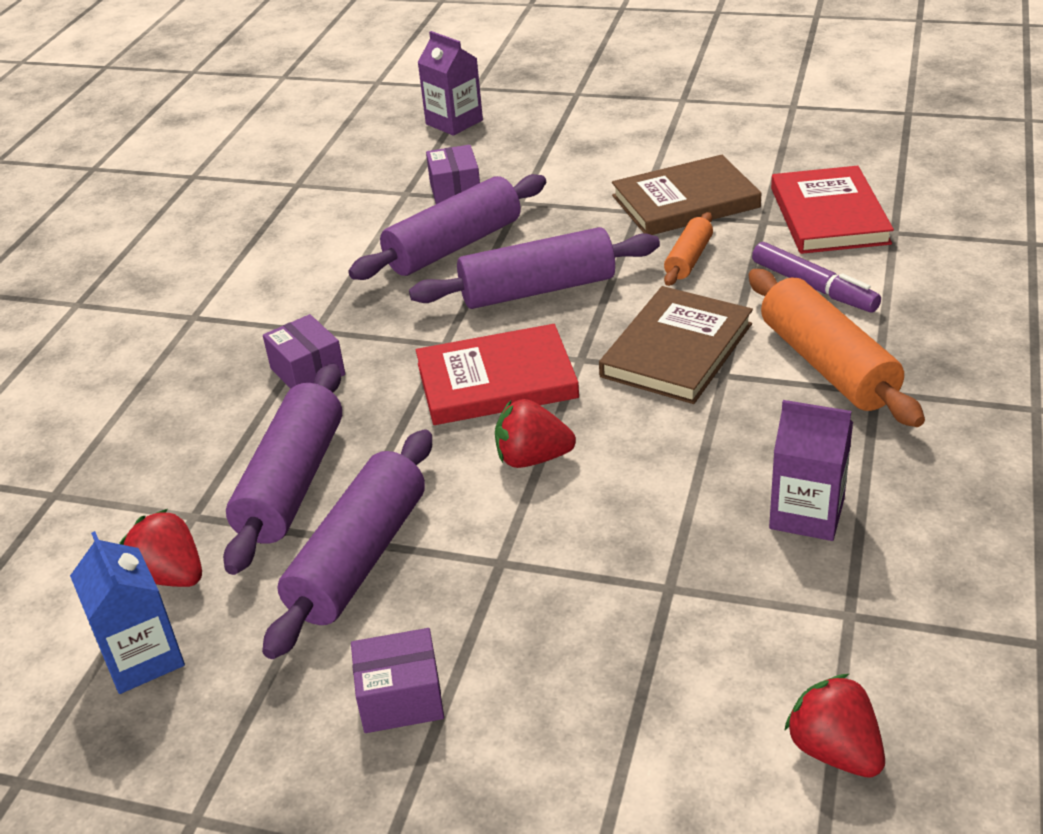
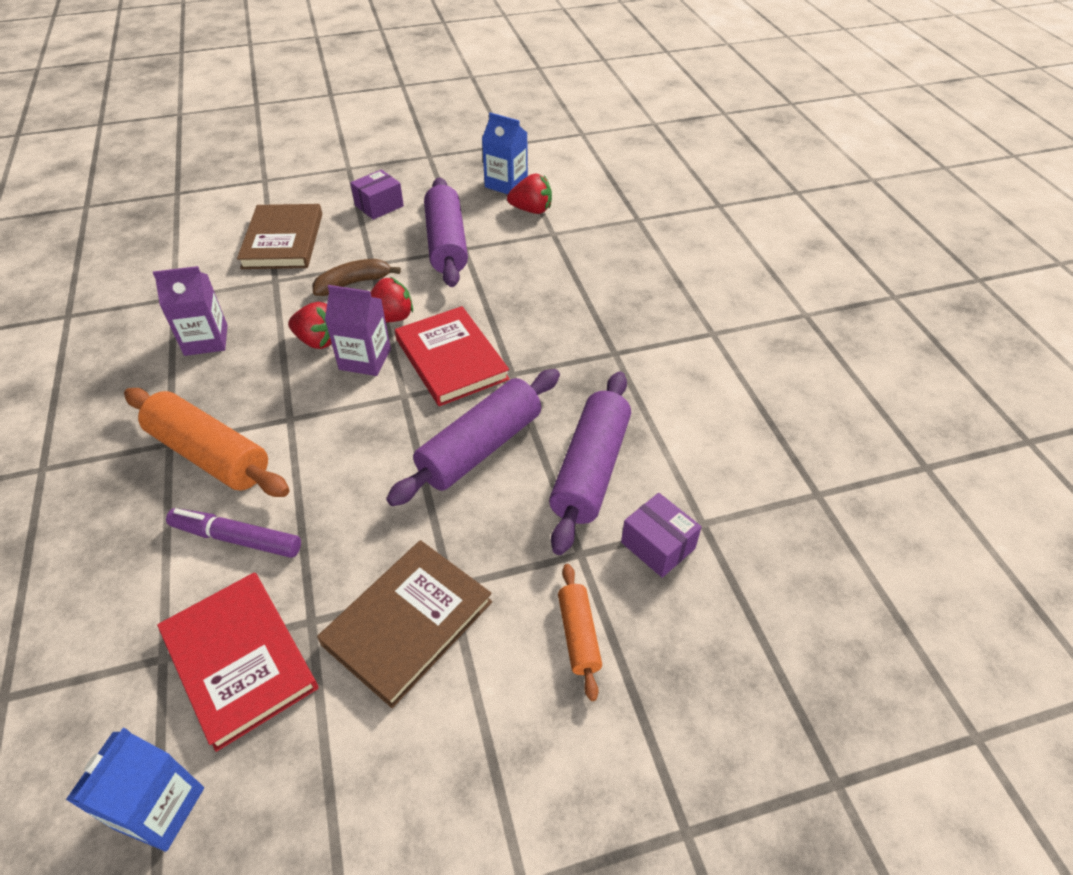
camera: 145 degrees right, 10 degrees up
(293, 483) = (518, 262): purple rolling pin -> none
(307, 371) = (584, 323): purple box -> none
(454, 122) = (779, 677): purple carton -> purple carton (365, 359)
(496, 381) = (451, 359): red book -> red book turned 75 degrees counterclockwise
(549, 535) = (353, 283): none -> brown banana
(677, 350) = (334, 428): brown book -> brown book (283, 240)
(689, 259) = (366, 533): orange rolling pin -> orange rolling pin (578, 635)
(834, 750) = (174, 245): red strawberry -> red strawberry (318, 341)
(900, 168) = (160, 808): none -> blue carton

